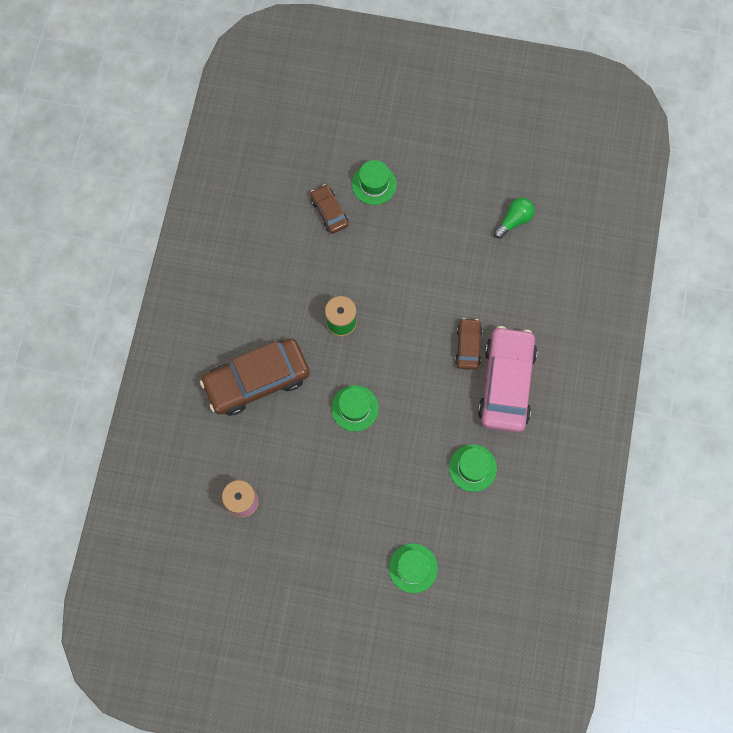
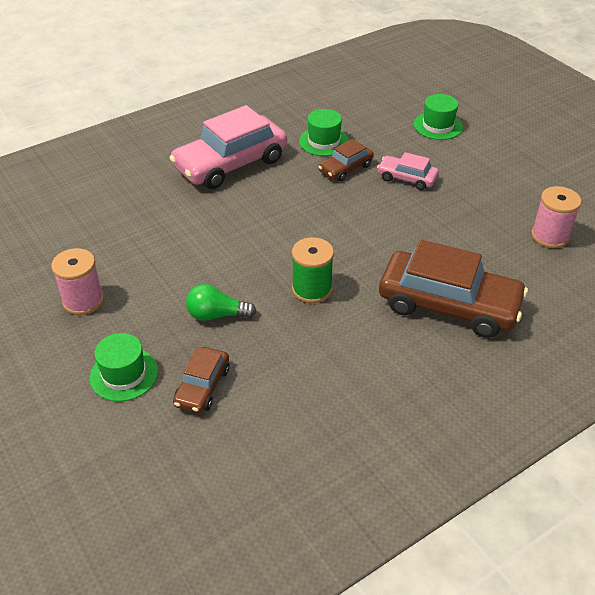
camera: 135 degrees left, 30 degrees down
(355, 408) = (375, 227): green hat -> none
(379, 479) = (407, 178): none -> pink car
(450, 203) = (83, 300): none -> pink spool
(468, 346) = (226, 200): brown car -> brown car (345, 168)
(514, 220) = (57, 247): green light bulb -> green light bulb (217, 315)

